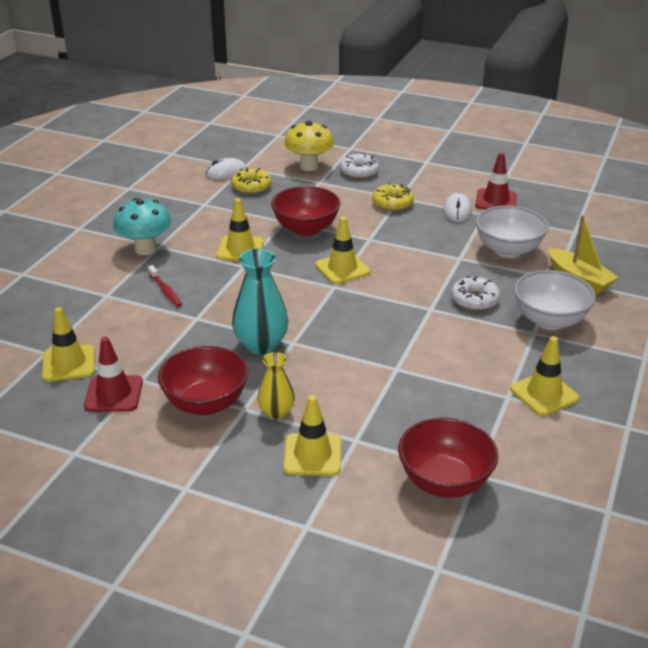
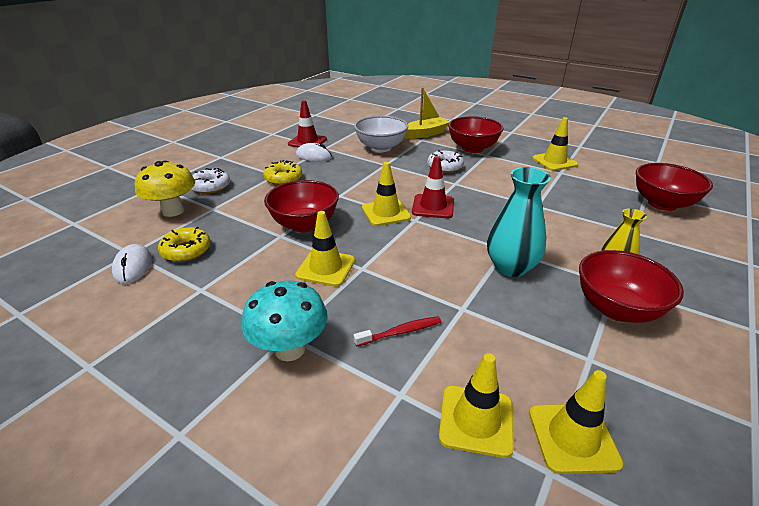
camera: 80 degrees left, 0 degrees up
(114, 394) = (626, 385): red traffic cone -> red traffic cone (433, 206)
(312, 455) = (663, 253): yellow traffic cone -> yellow traffic cone (476, 420)
(549, 320) = (472, 148): white bowl -> red bowl

